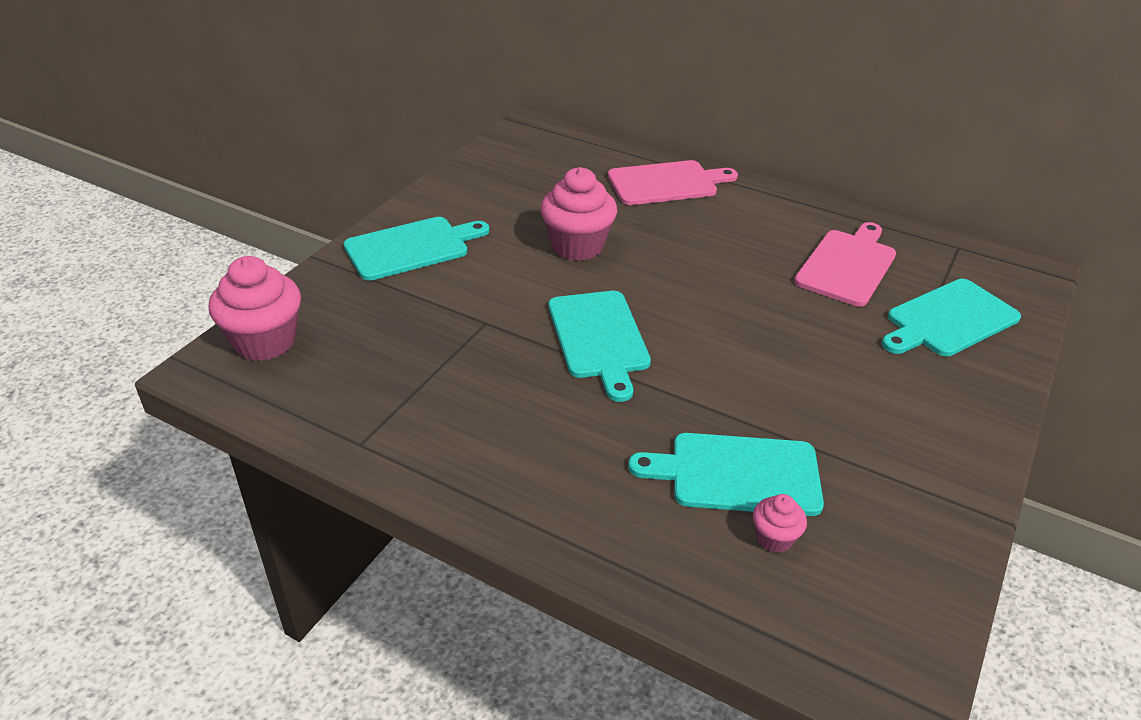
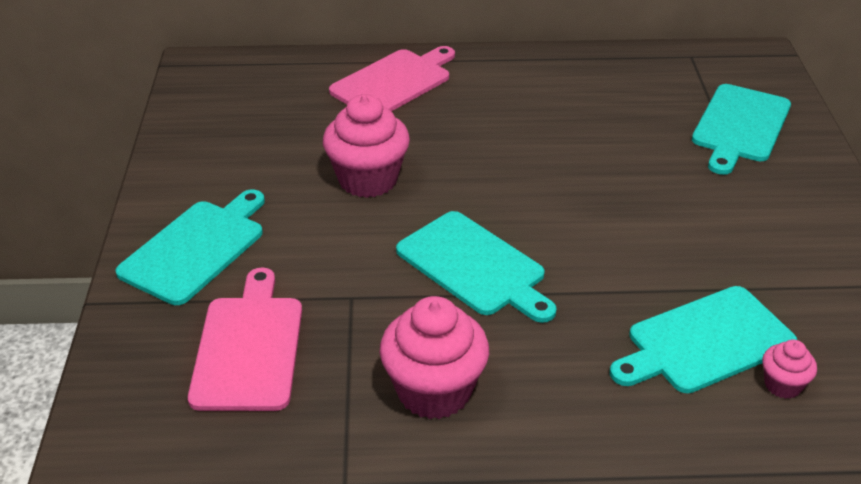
camera: 30 degrees left, 0 degrees up
(265, 341) = (129, 424): pink cupcake -> pink cupcake (434, 391)
(847, 265) = (621, 106): pink cutting board -> pink cutting board (249, 347)

